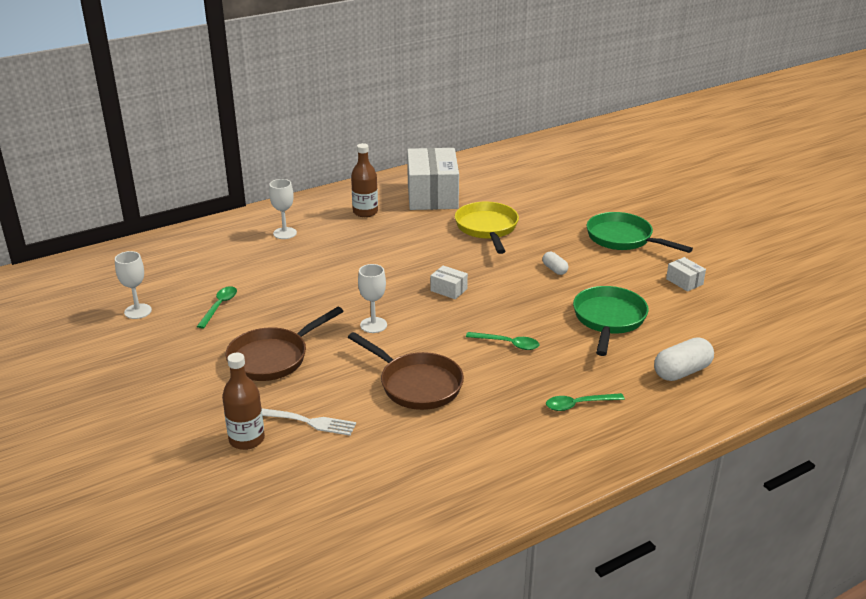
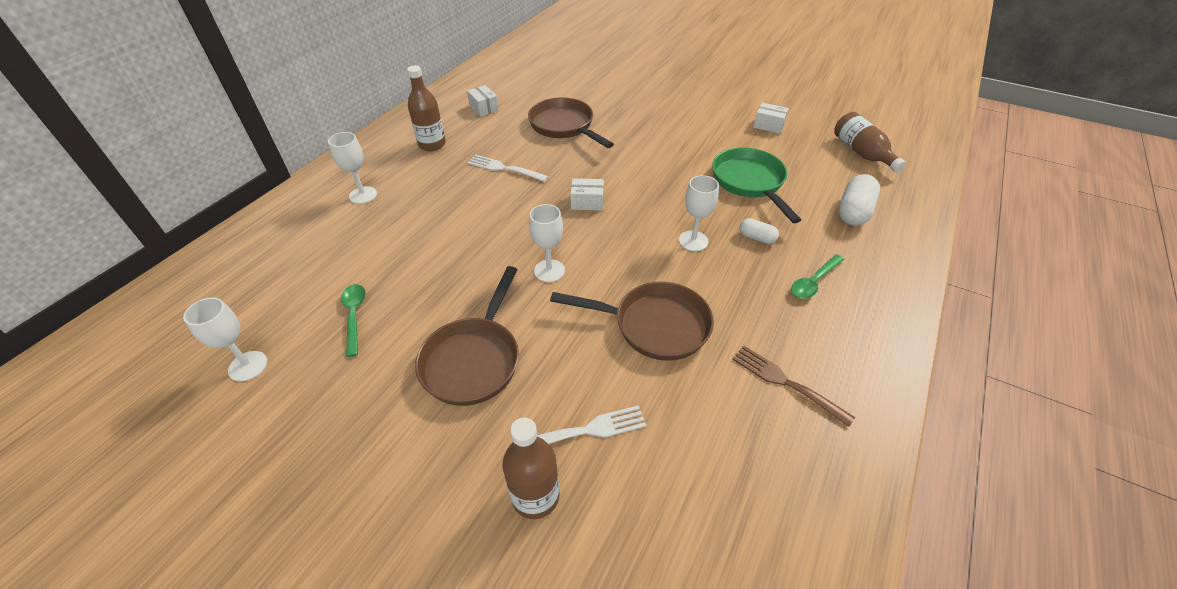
camera: 30 degrees left, 15 degrees up
(406, 246) = (505, 168): none -> white fork
(432, 195) = (484, 108): white box -> white box, size x0.41
(478, 453) = (787, 383): none -> brown fork
(487, 228) = (564, 126): yellow pan -> brown pan
(507, 344) = (693, 241): green spoon -> white goblet
(554, 269) = (659, 148): white capsule -> white capsule (756, 238)
(623, 239) = (685, 101): green pan -> none
(754, 331) = (862, 153): none -> brown bottle

